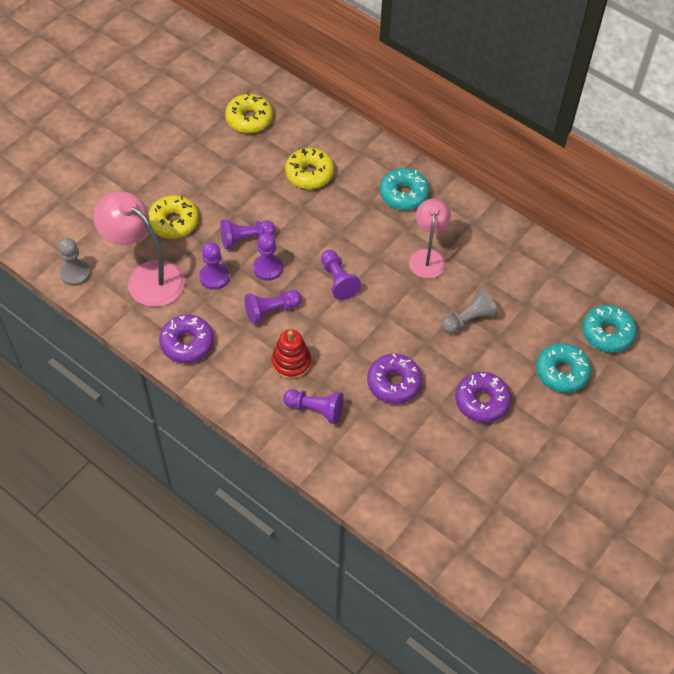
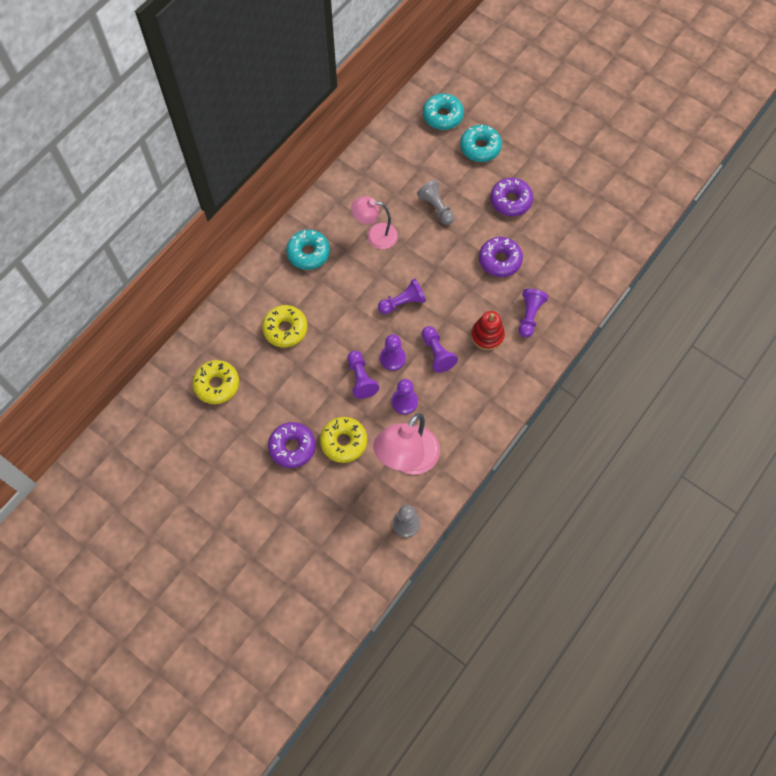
camera: 90 degrees left, 10 degrees up
(187, 343) = (475, 418): purple donut -> purple donut (292, 447)

